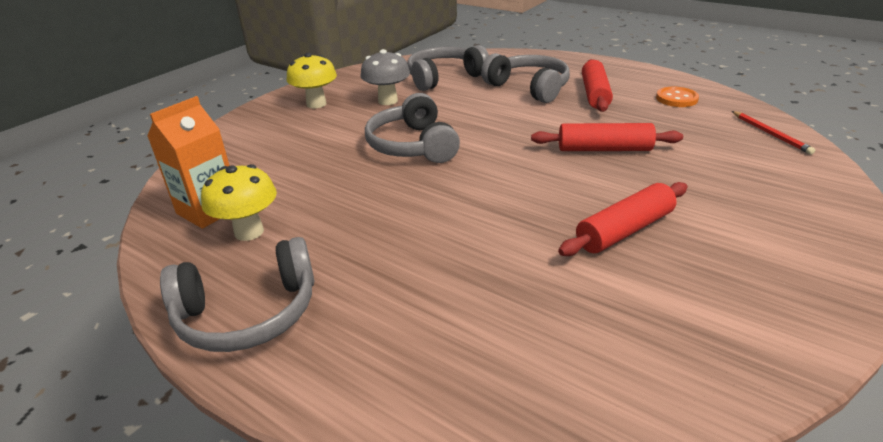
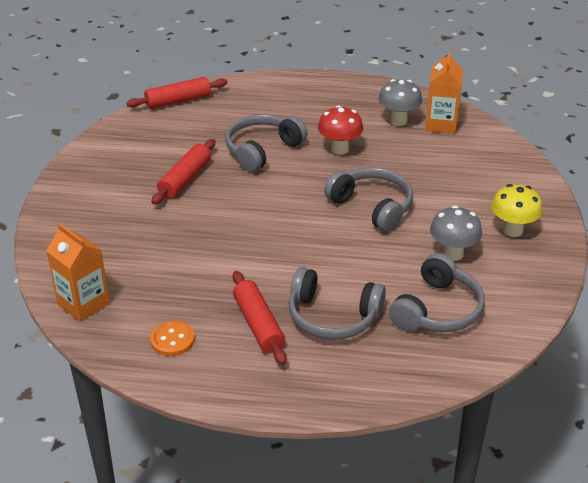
camera: 150 degrees right, 5 degrees up
(248, 314) = (344, 92): grey headphones -> grey headphones (262, 150)
(249, 232) = (398, 120): yellow mushroom -> grey mushroom
(376, 214) = (339, 149): none -> red mushroom
(604, 149) = (221, 245): red rolling pin -> red rolling pin (178, 101)
(771, 134) = (83, 304): red pencil -> orange carton

